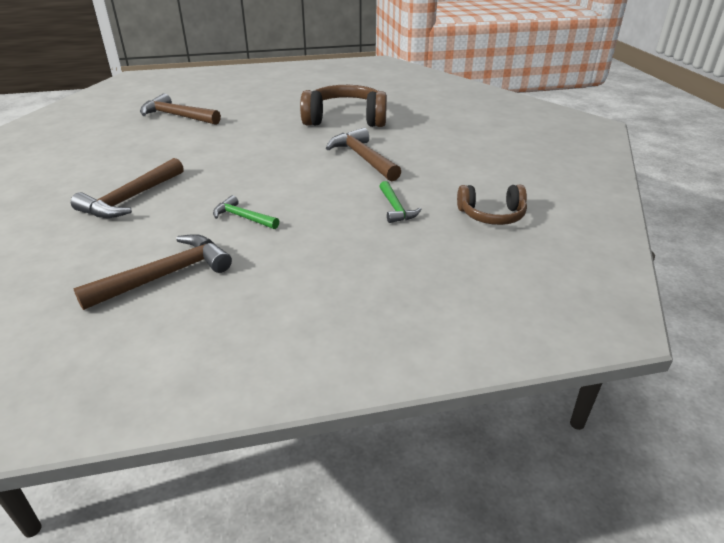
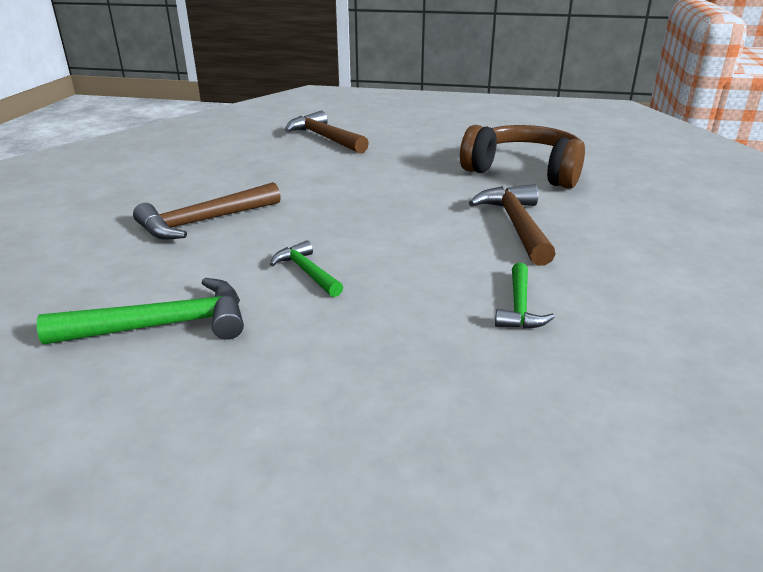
camera: 25 degrees right, 5 degrees down
(166, 275) = (163, 325): brown hammer -> green hammer
(491, 215) = (673, 354): brown headphones -> none

